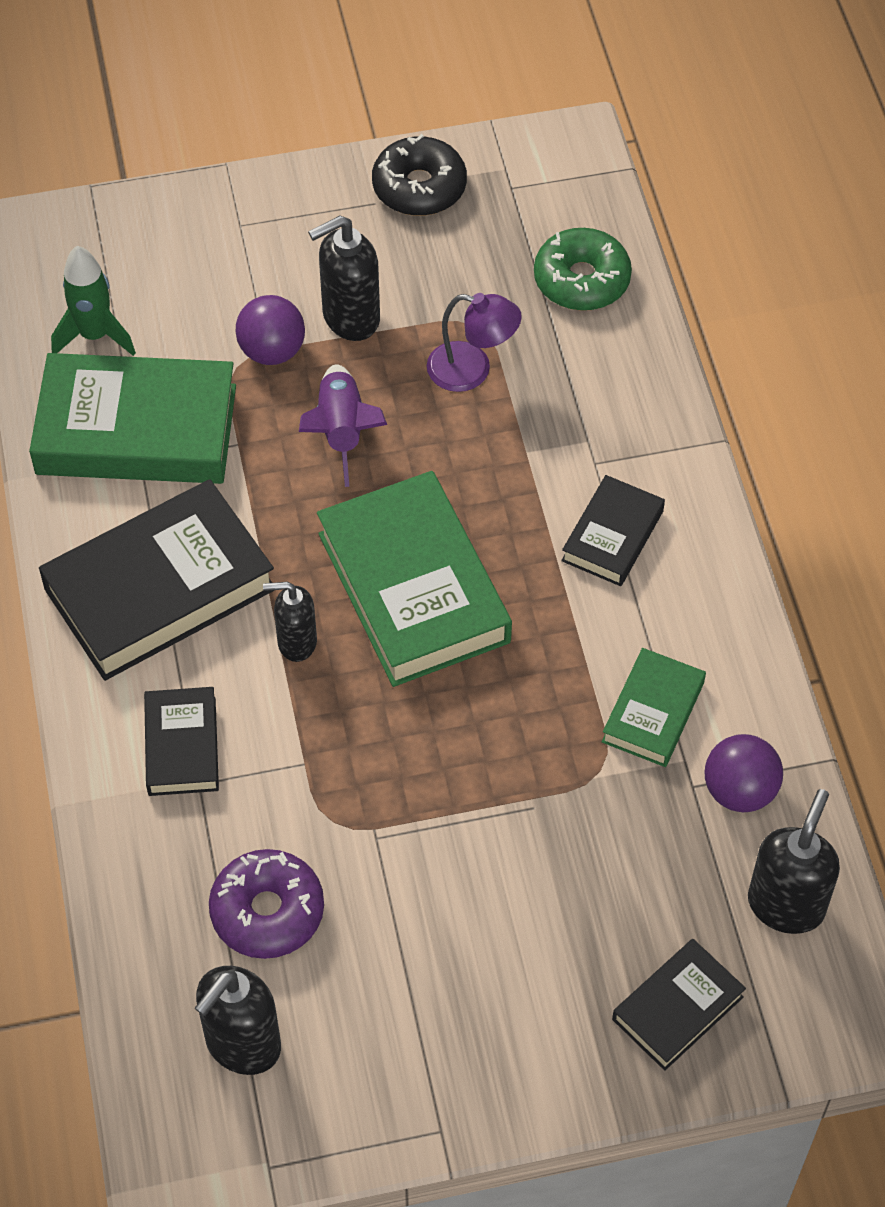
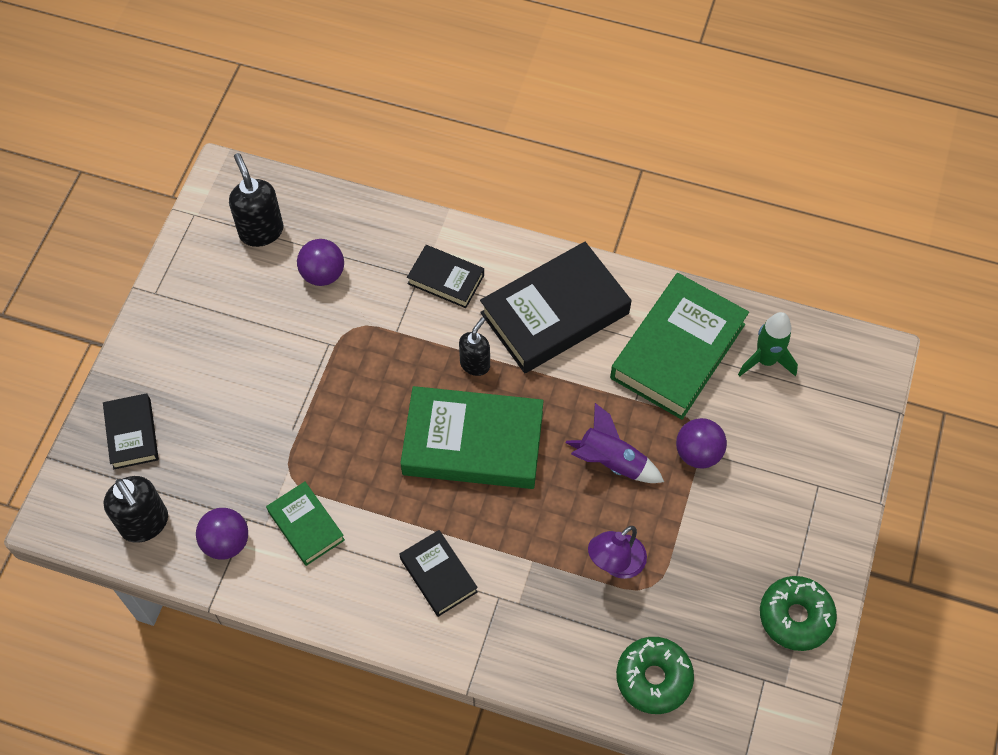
camera: 120 degrees right, 5 degrees up
(160, 589) = (555, 313): black book -> black book turned 60 degrees clockwise
(267, 911) = (323, 274): purple donut -> purple ball
(350, 318) = (700, 512): black soap dispenser -> none
(419, 187) = (795, 616): black donut -> green donut

